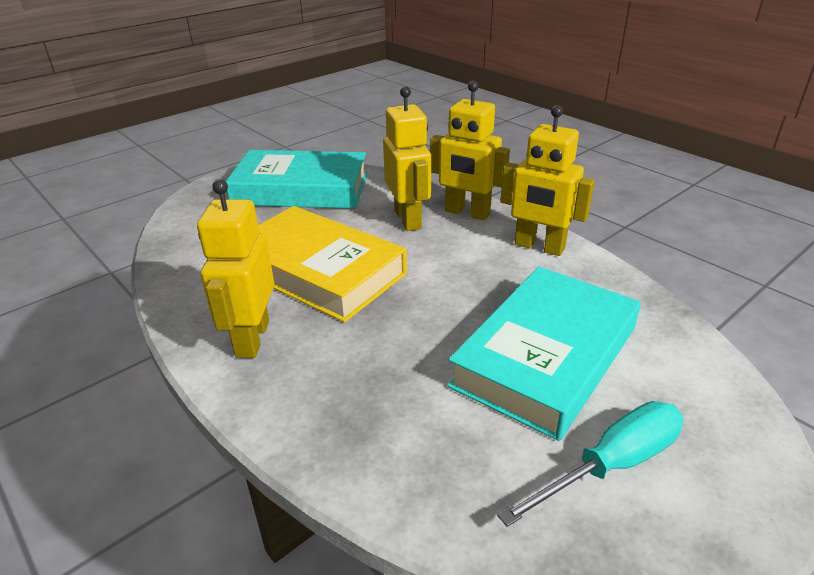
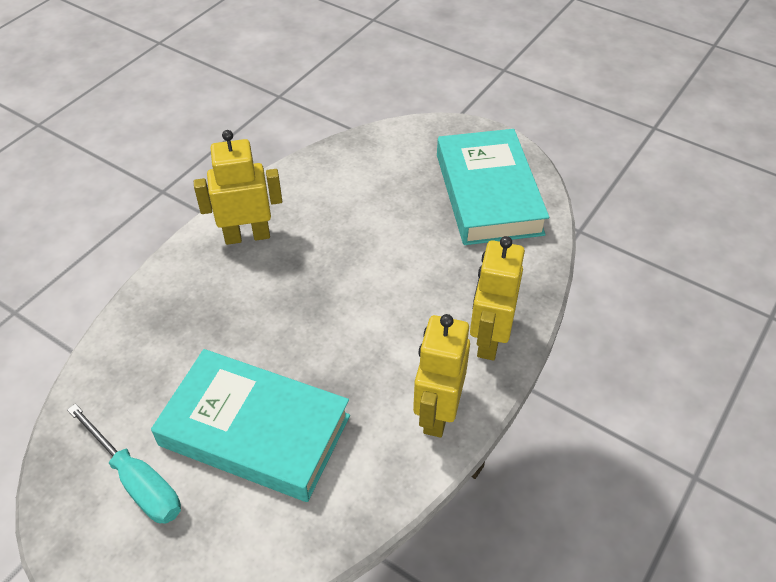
camera: 75 degrees right, 15 degrees up
(318, 271) = (346, 248): yellow book -> none
(408, 219) = (456, 292): yellow robot -> none

